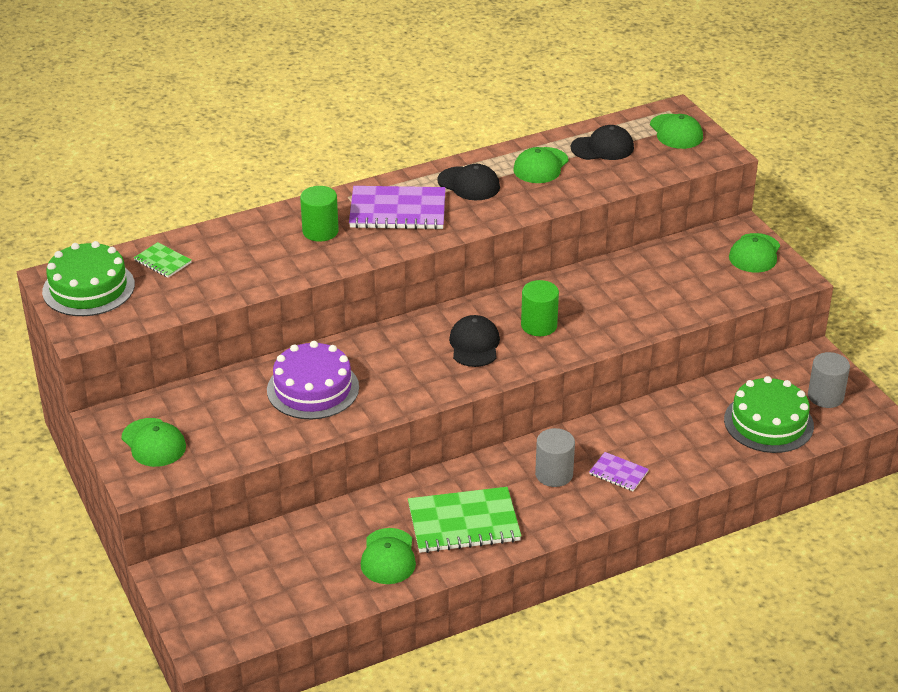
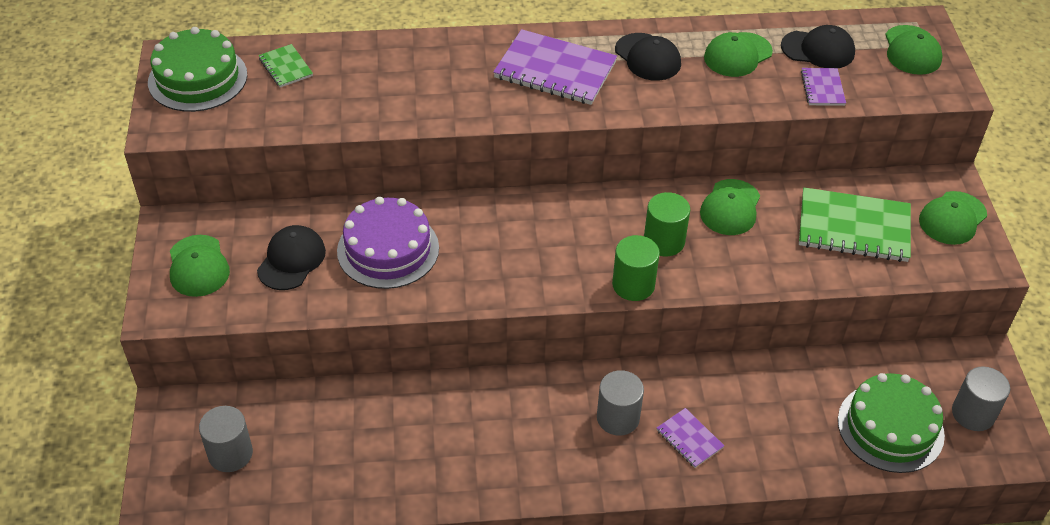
camera: 20 degrees right, 10 degrees up
(243, 589) = (230, 453): none -> grey cylinder
(320, 231) = (462, 74): green cylinder -> green cylinder (633, 285)
(388, 557) = (394, 463): green cap -> green cap (730, 208)
(463, 523) = (493, 447): green notebook -> green notebook (853, 227)
(474, 344) = (582, 245): black cap -> black cap (291, 260)
(620, 174) = (822, 88): none -> purple notebook

